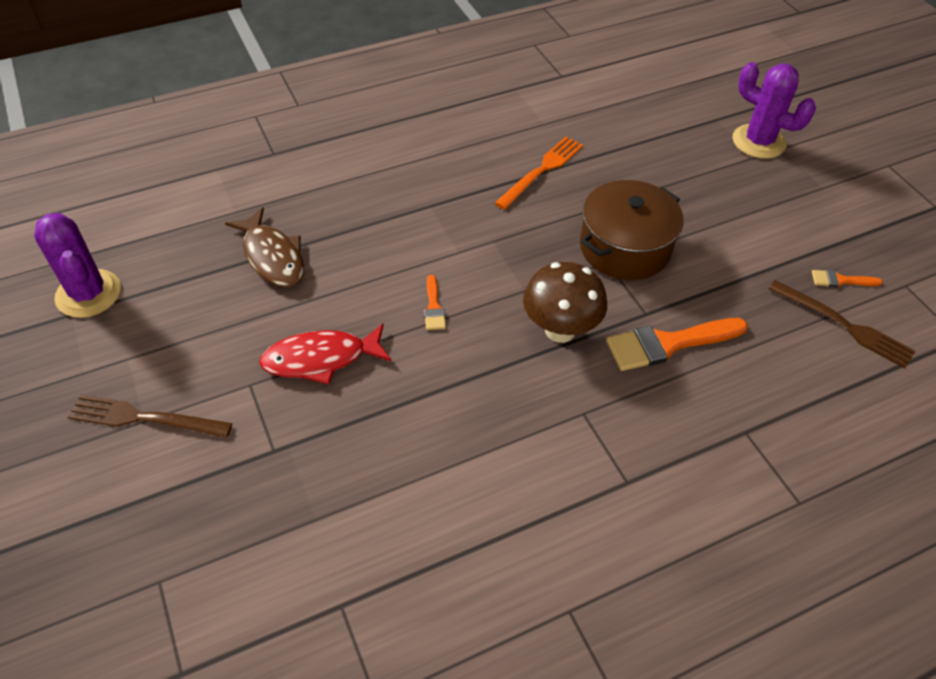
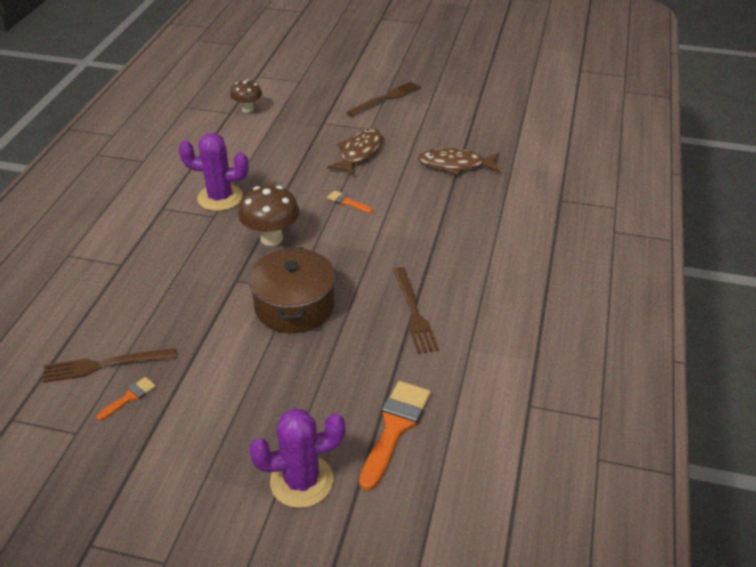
camera: 130 degrees right, 10 degrees down
(88, 294) = (490, 105): purple cactus -> purple cactus (220, 198)
(311, 586) = (248, 109): none -> brown mushroom
(321, 359) = (359, 153): red fish -> brown fish
(541, 171) = (413, 312): orange fork -> brown fork
(668, 344) = (206, 274): orange brush -> orange brush (395, 428)

